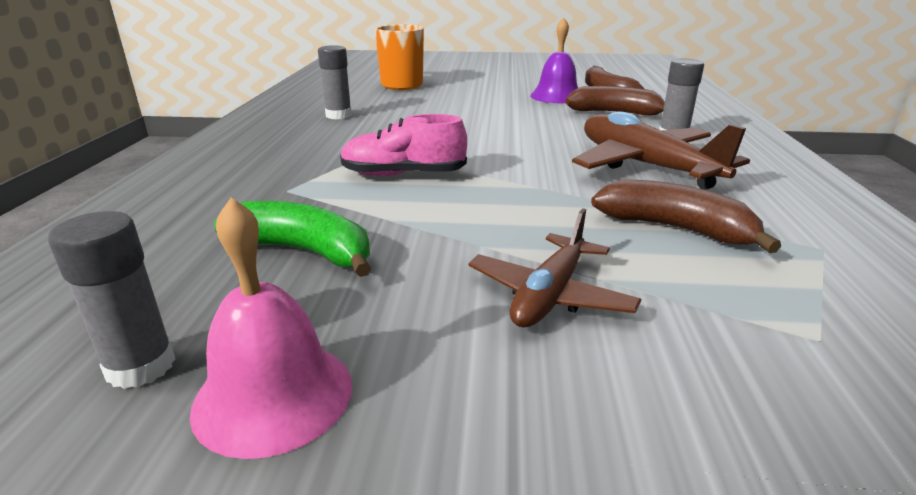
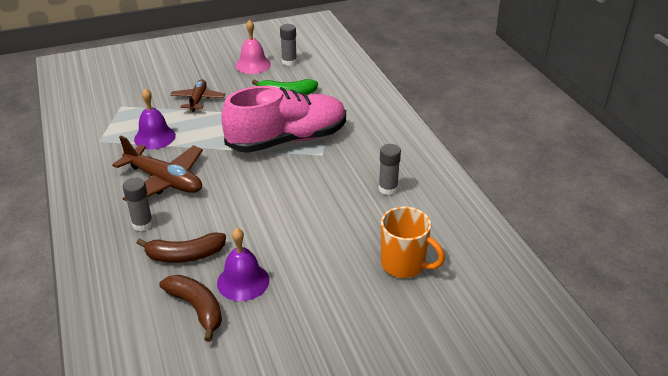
camera: 155 degrees right, 10 degrees up
(403, 175) = (287, 140): pink shoe -> pink shoe, size x1.97
(675, 228) = (154, 137): brown banana -> purple bell

